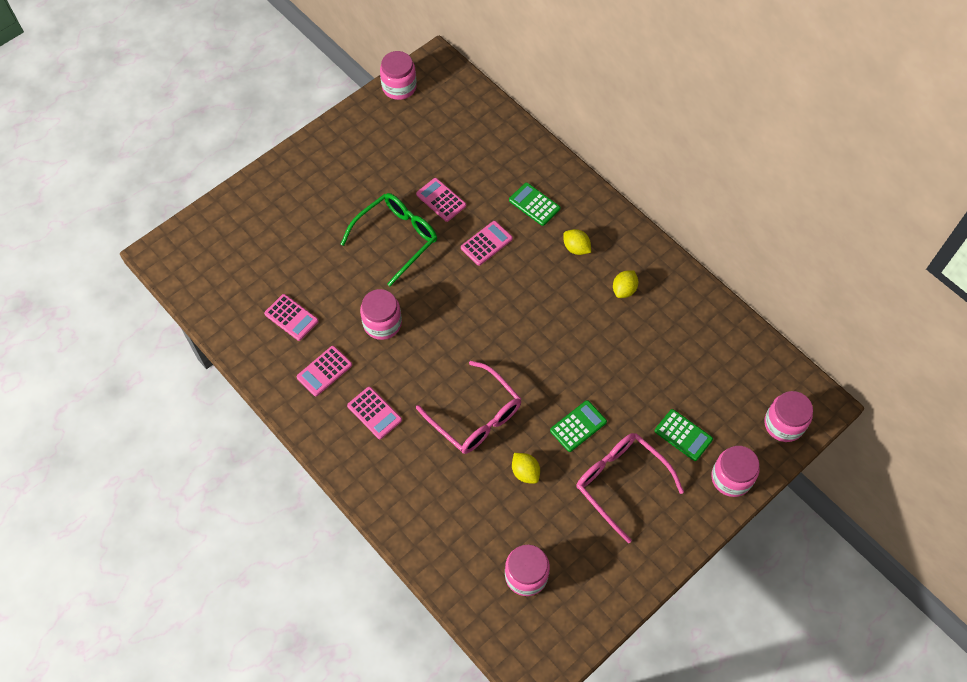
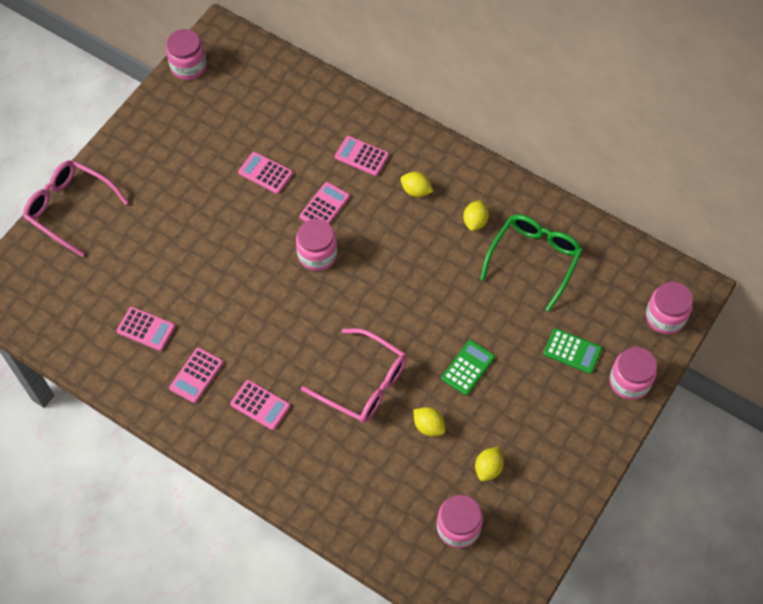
camera: 15 degrees left, 0 degrees up
(382, 323) = (242, 312): pink jar -> pink jar (317, 254)
(396, 238) = (231, 223): green glasses -> green glasses (534, 259)
(534, 204) = (361, 156): green calculator -> pink calculator
(570, 527) = (488, 468): none -> yellow lemon
(621, 482) = (525, 413): pink glasses -> pink glasses (70, 208)

